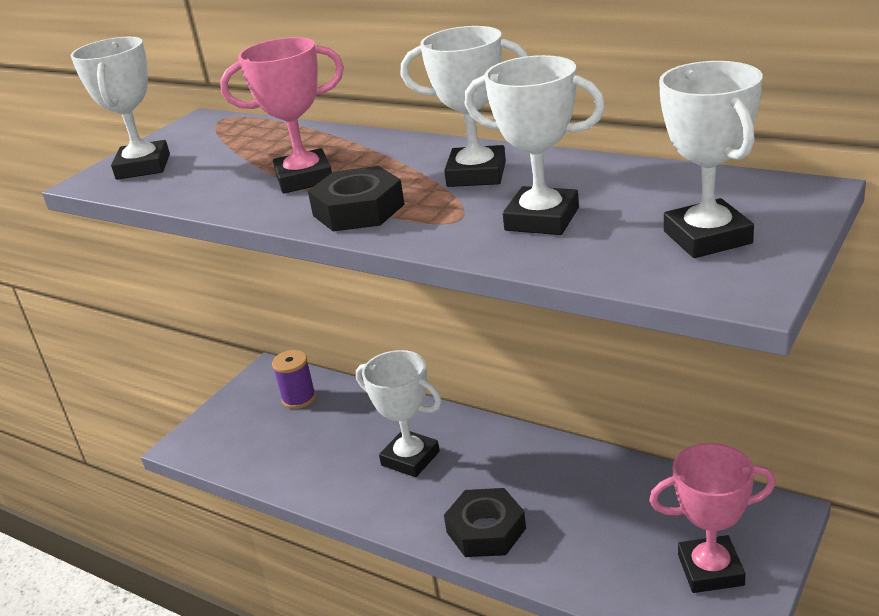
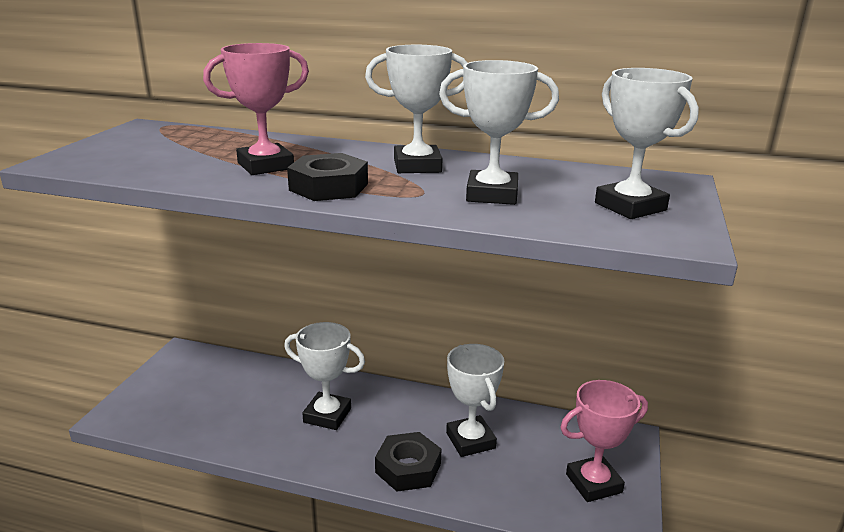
camera: 20 degrees left, 5 degrees down
(143, 167) = (101, 155): white trophy -> white trophy (470, 440)
(299, 398) = (215, 372): purple spool -> none

